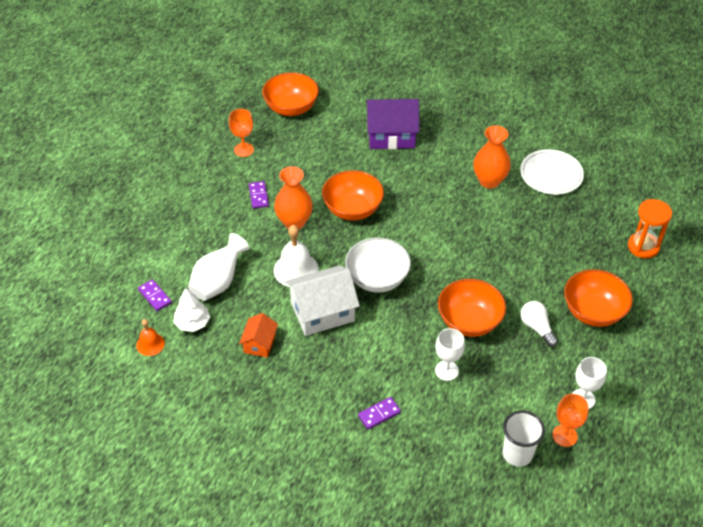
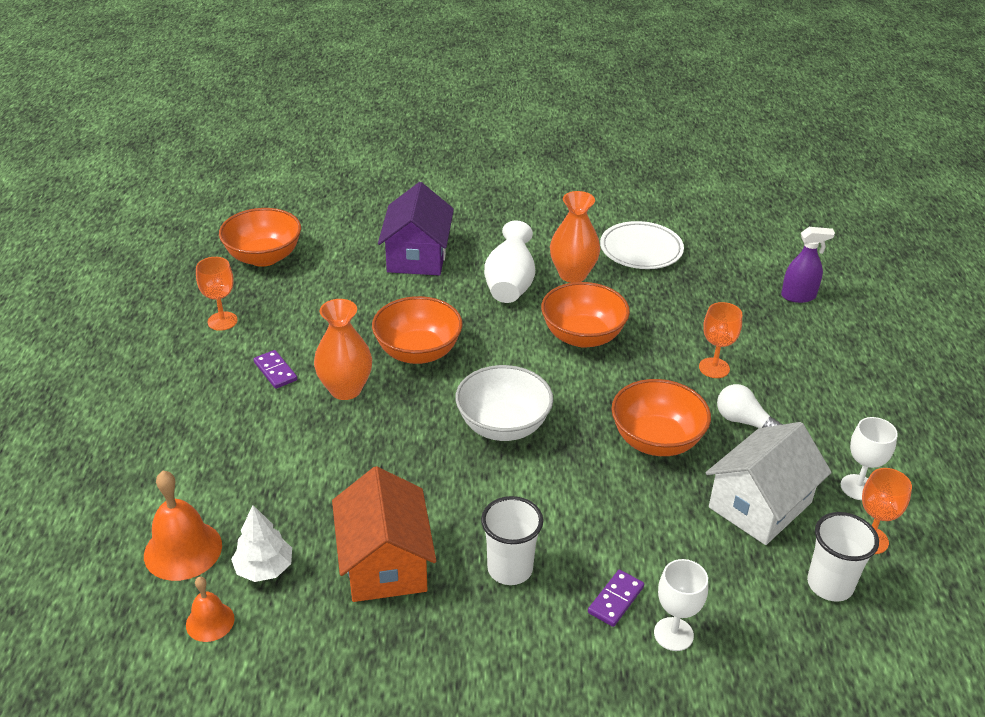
camera: 25 degrees left, 10 degrees down
(155, 296) = (183, 550): purple domino -> orange bell
(218, 282) = (275, 499): white vase -> white vase (510, 285)
(259, 343) = (385, 563): orange house -> orange house, size x1.84
(296, 269) = (382, 448): white bell -> none
(322, 312) = (452, 490): white house -> white house (760, 505)
(328, 373) = (510, 569): none -> white cup
(391, 135) = (417, 256): purple house -> purple house turned 60 degrees counterclockwise
(446, 370) = (668, 510): white goblet -> white goblet (673, 634)
(542, 283) = (714, 368): none -> orange goblet
(593, 312) = (795, 382): orange bowl -> orange bowl (582, 336)
(643, 247) = (798, 296): orange hourglass -> purple spray bottle

